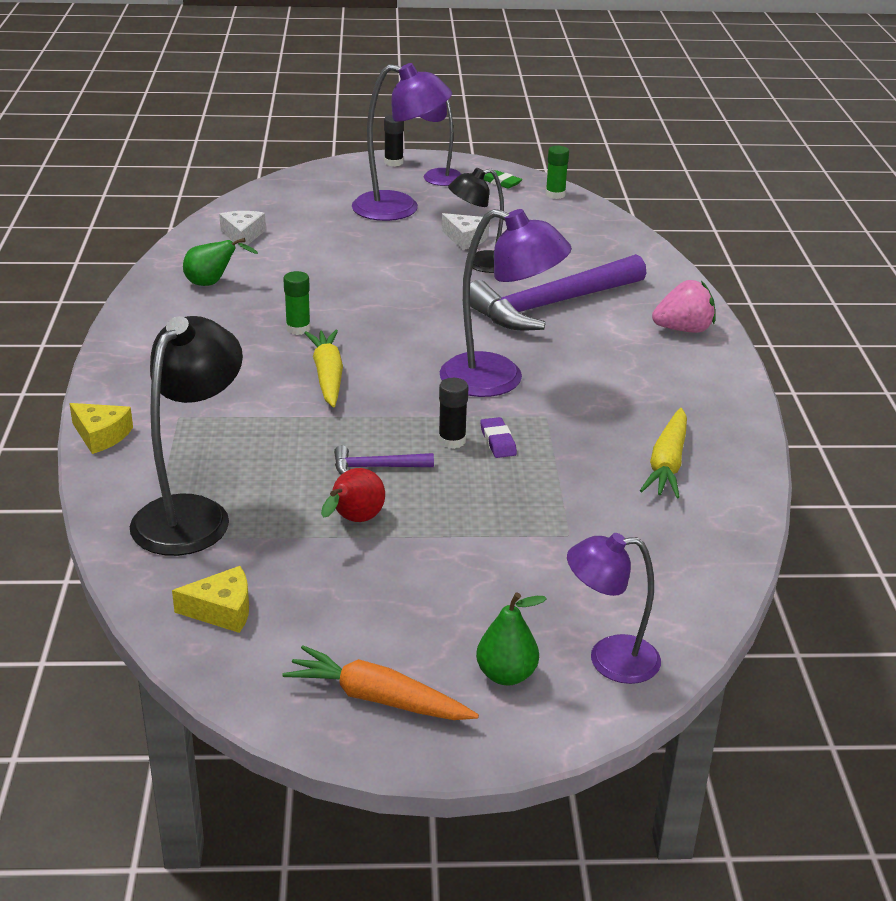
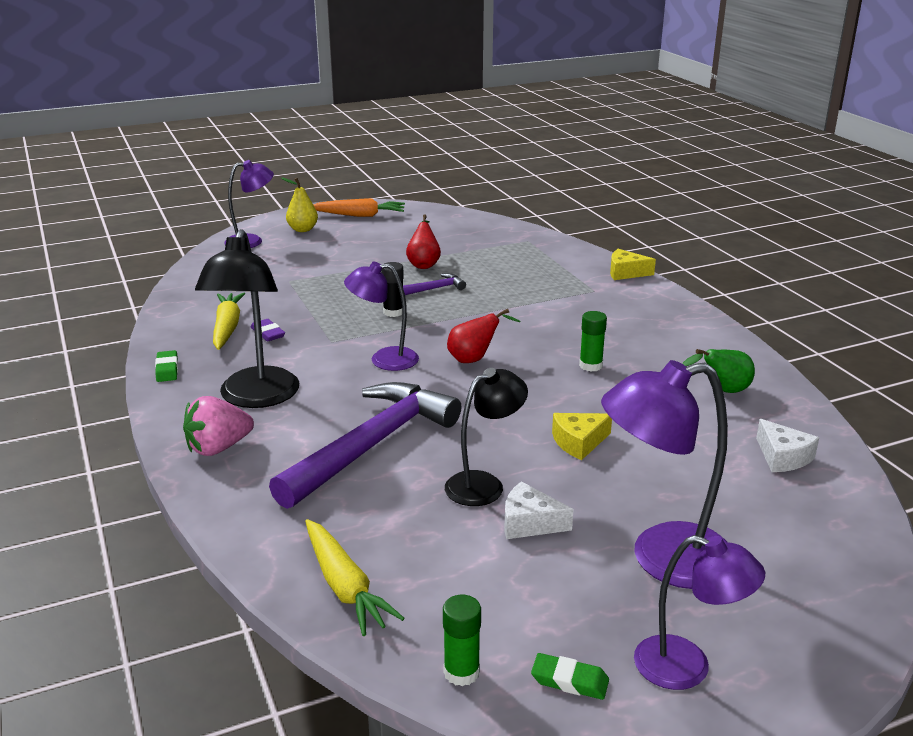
camera: 160 degrees right, 5 degrees down
(192, 514) = (519, 251): black lamp -> black lamp (256, 398)
(222, 610) = (458, 225): yellow cheese -> yellow cheese (579, 442)
(327, 376) = (523, 334): yellow carrot -> yellow carrot (345, 586)
(393, 162) = (790, 685): black glue stick -> none
(405, 360) = (474, 359): none -> red pear
(498, 379) = (384, 360): purple lamp -> purple lamp, size x0.64
(498, 441) = (360, 318): purple eraser -> purple eraser (268, 333)
(506, 675) = (302, 229): green pear -> yellow pear
(738, 419) = (167, 369): none -> green eraser

